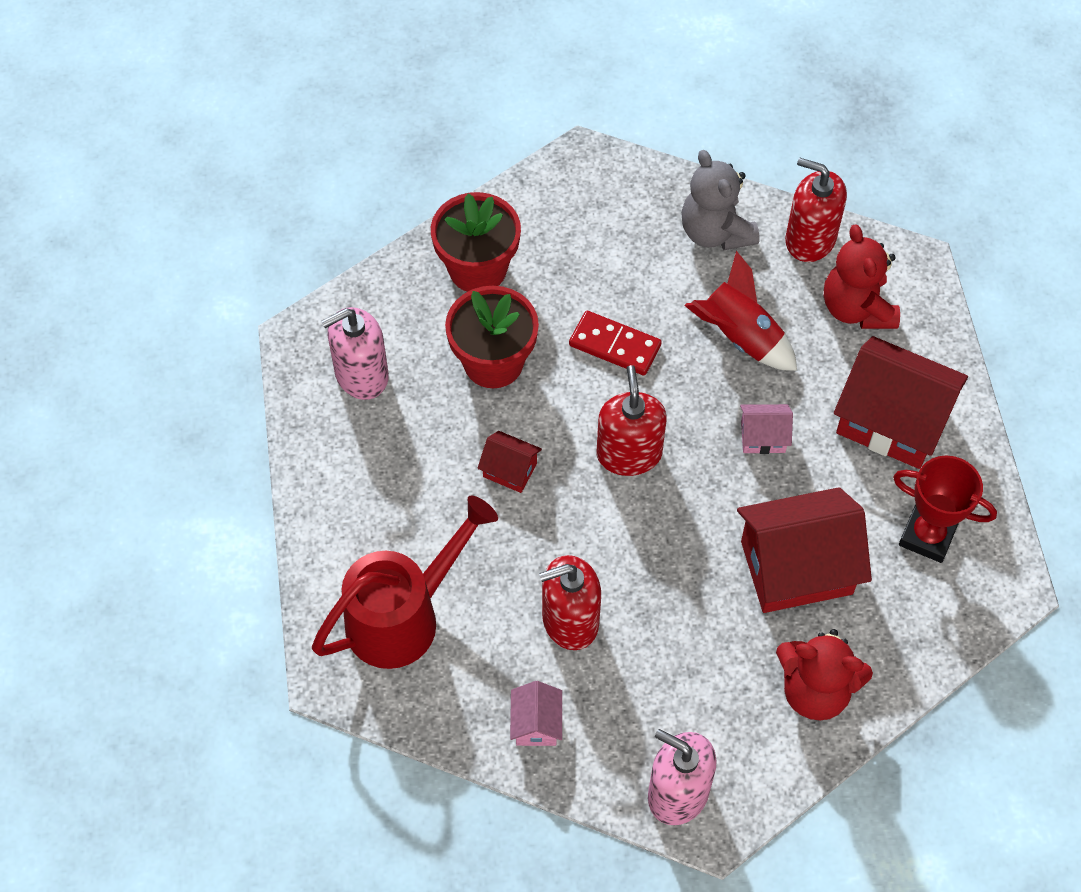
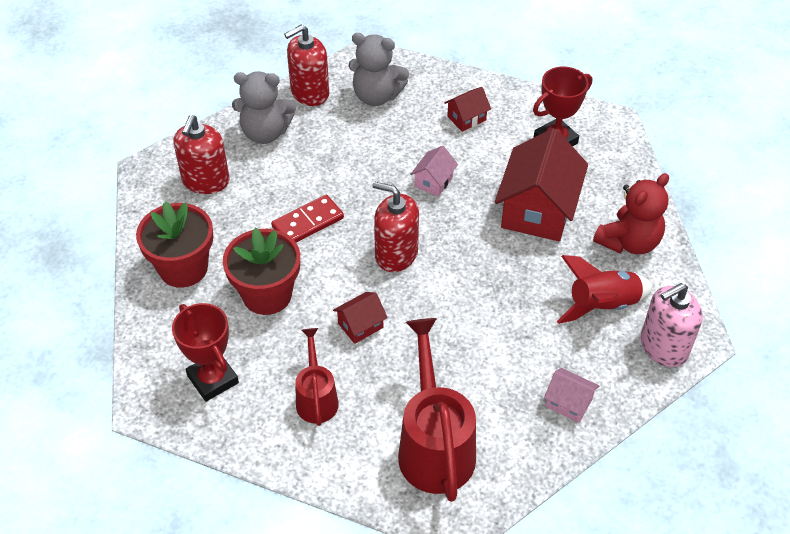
camera: 60 degrees left, 10 degrees down
(361, 375) = (212, 379): pink soap dispenser -> red trophy
(395, 478) = (316, 398): none -> red watering can
(570, 620) = (501, 346): red soap dispenser -> red soap dispenser (205, 181)
(740, 337) = (352, 158): red rocket -> red rocket (602, 305)
(856, 308) = (376, 96): red teddy bear -> grey teddy bear
(892, 421) = (466, 118): red house -> red house, size x0.47

